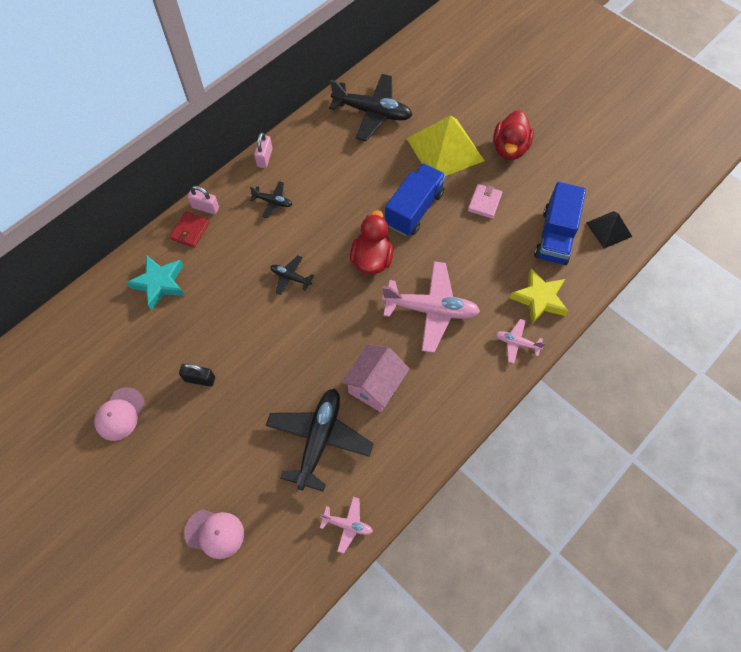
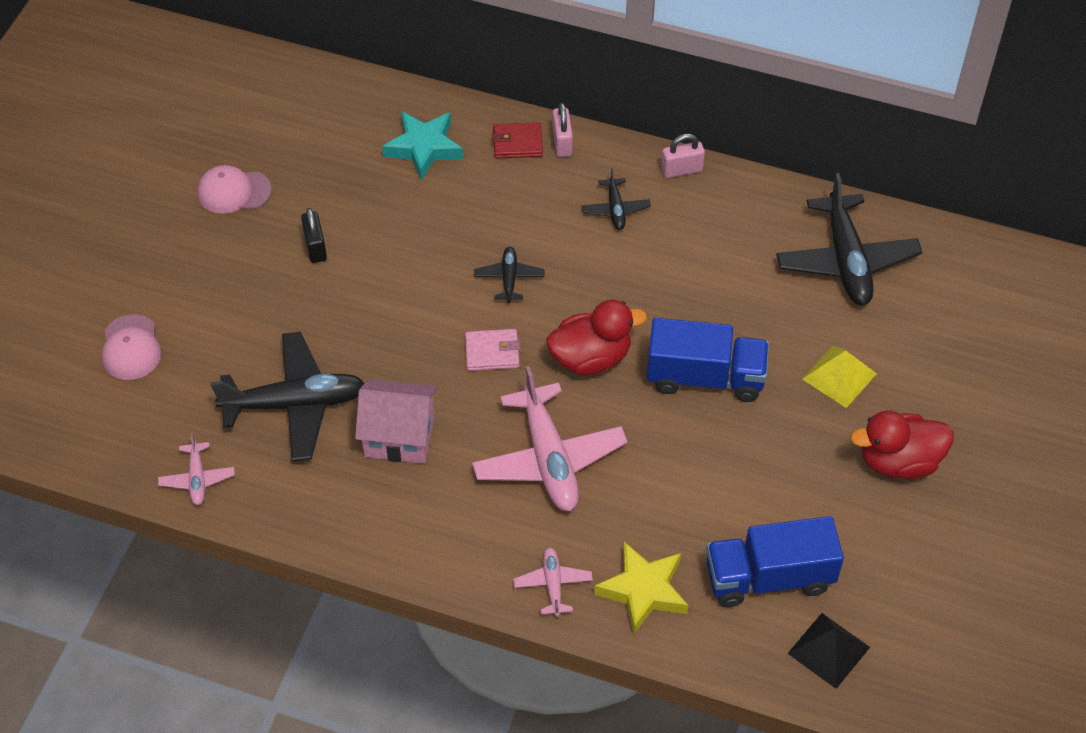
camera: 65 degrees right, 10 degrees down
(444, 149) = (839, 376): yellow pyramid -> yellow pyramid, size x0.54
(484, 202) = (773, 462): pink wallet -> pink wallet (492, 352)

